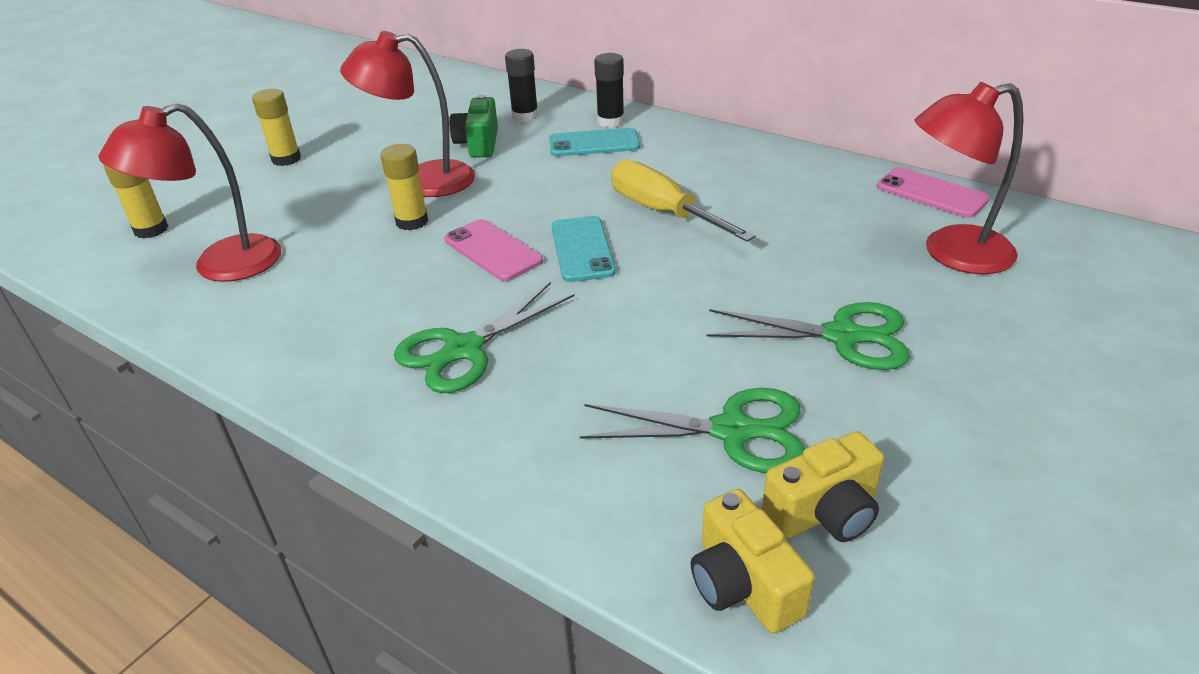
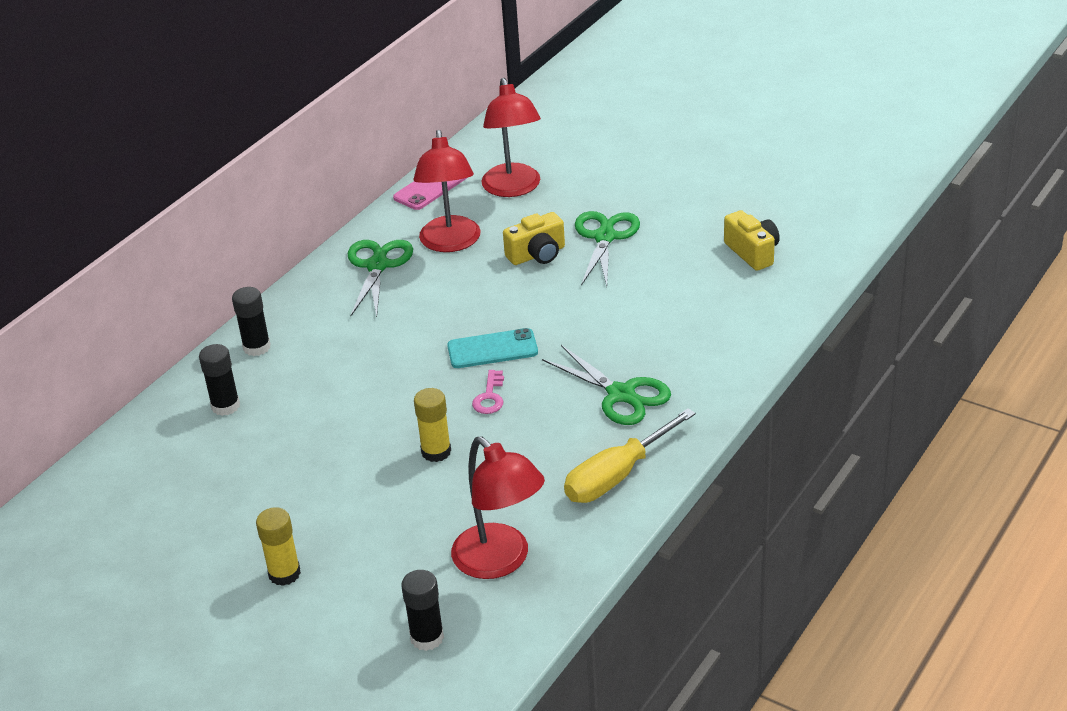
camera: 90 degrees left, 0 degrees up
(151, 229) = (427, 637): yellow glue stick -> black glue stick
(422, 181) = (358, 458): red lamp -> red lamp (450, 243)
(478, 144) = (284, 431): green camera -> none
(493, 250) = (490, 397): pink phone -> pink key
(594, 143) = (303, 355): turquoise phone -> none
(663, 212) = (440, 310): yellow screwdriver -> yellow screwdriver (617, 475)
(732, 431) = (694, 280): green scissors -> green scissors (377, 266)
(743, 585) = (802, 278): yellow camera -> yellow camera (537, 255)

